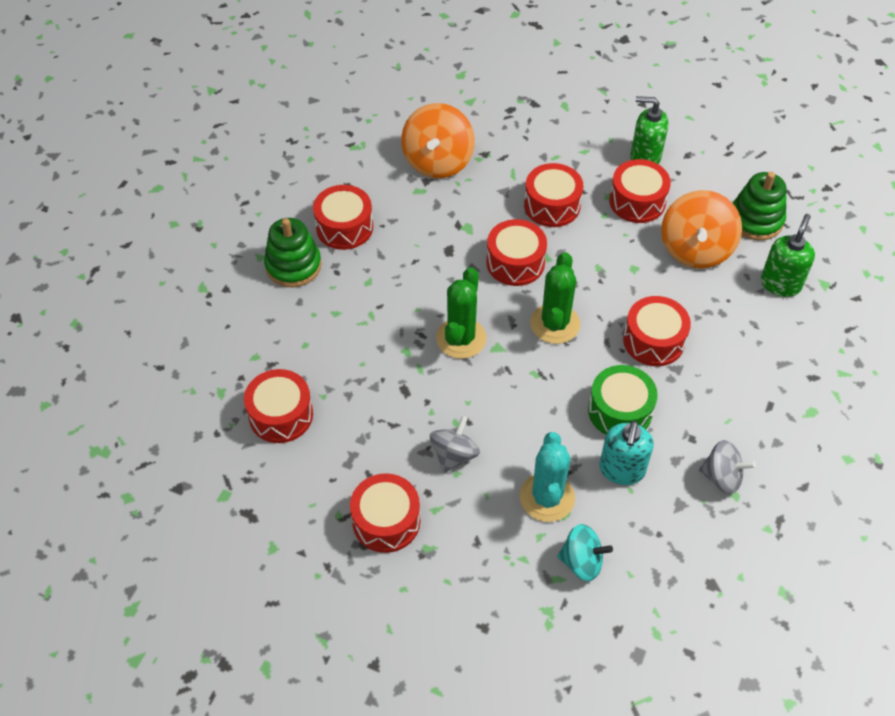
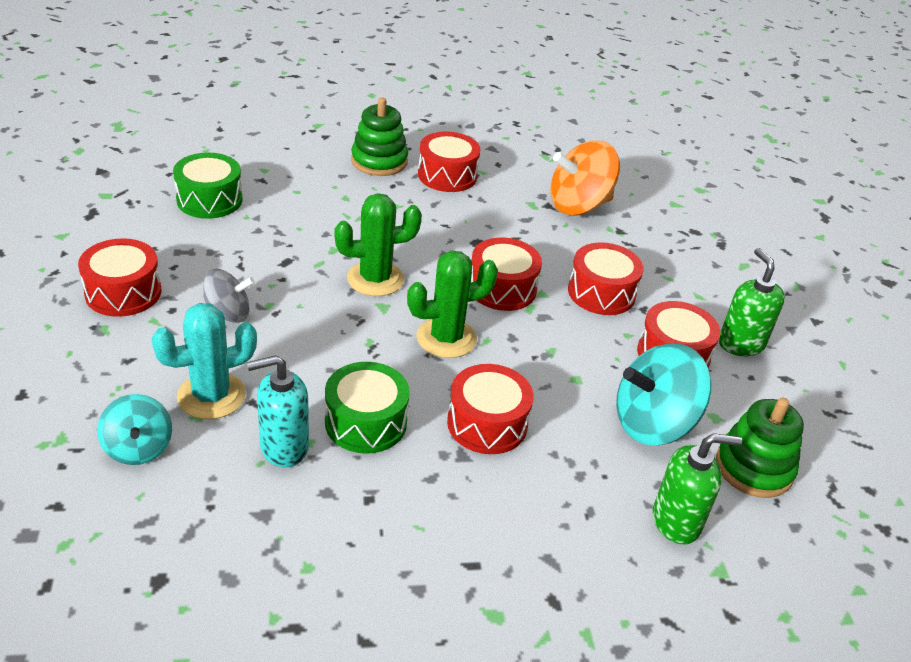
camera: 55 degrees right, 15 degrees down
(281, 415) = (209, 200): red drum -> green drum
(695, 249) = (653, 423): orange spinning top -> turquoise spinning top
(722, 477) = (328, 545): grey spinning top -> none

